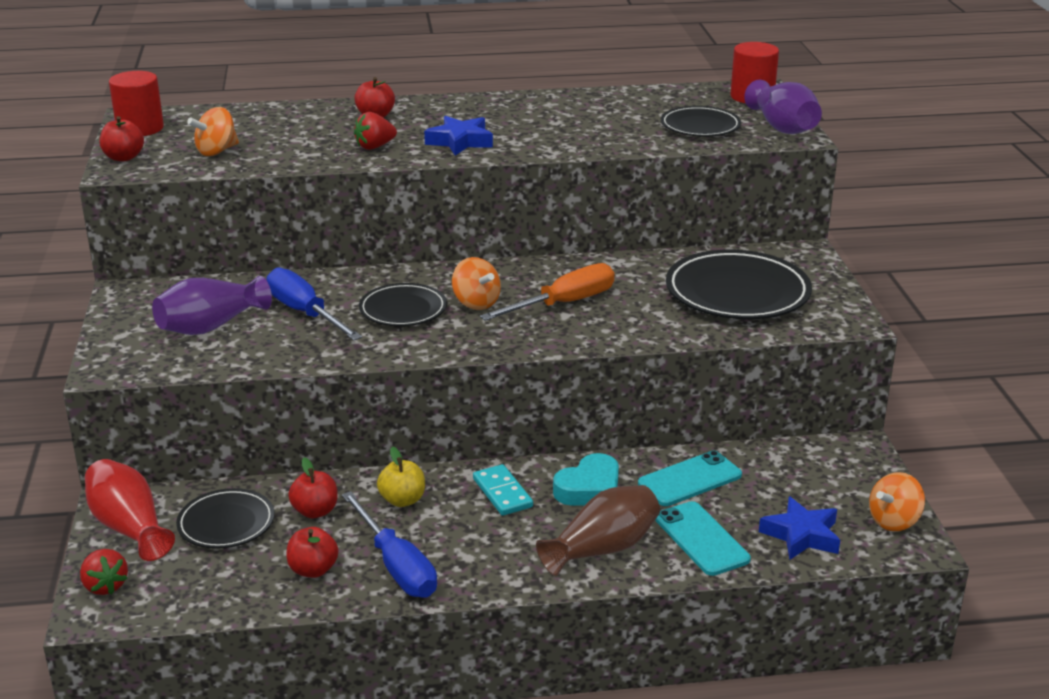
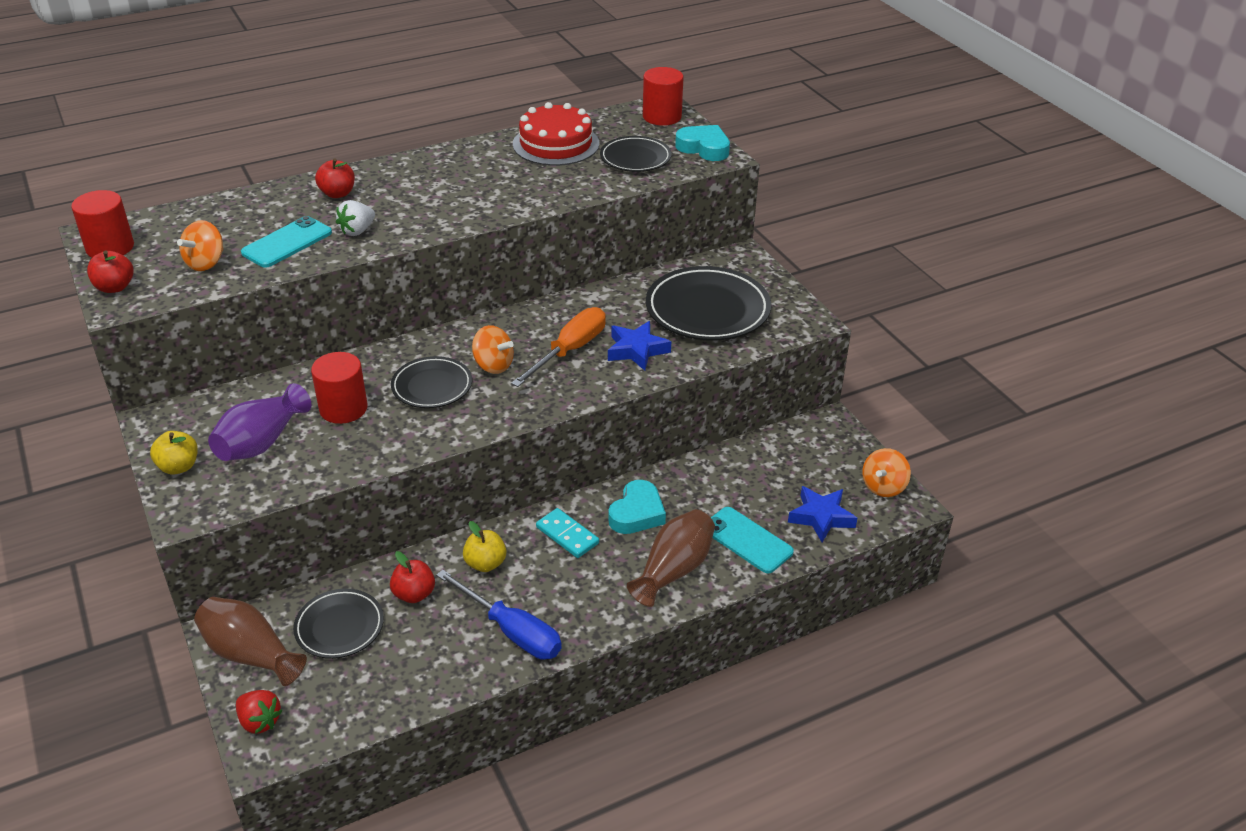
camera: 20 degrees left, 10 degrees up
(123, 331) = (179, 467): none -> yellow apple
(129, 527) = (250, 654): red vase -> brown vase
(305, 313) = (343, 408): blue screwdriver -> red cylinder
(313, 570) = (441, 654): red apple -> none
(375, 147) = (357, 231): red strawberry -> white strawberry
(460, 141) = (433, 211): blue star -> blue star (636, 350)
(622, 105) = (556, 144): none -> red cake
(689, 479) = (713, 485): turquoise phone -> turquoise phone (287, 243)
(782, 127) = (704, 148): purple vase -> turquoise heart

